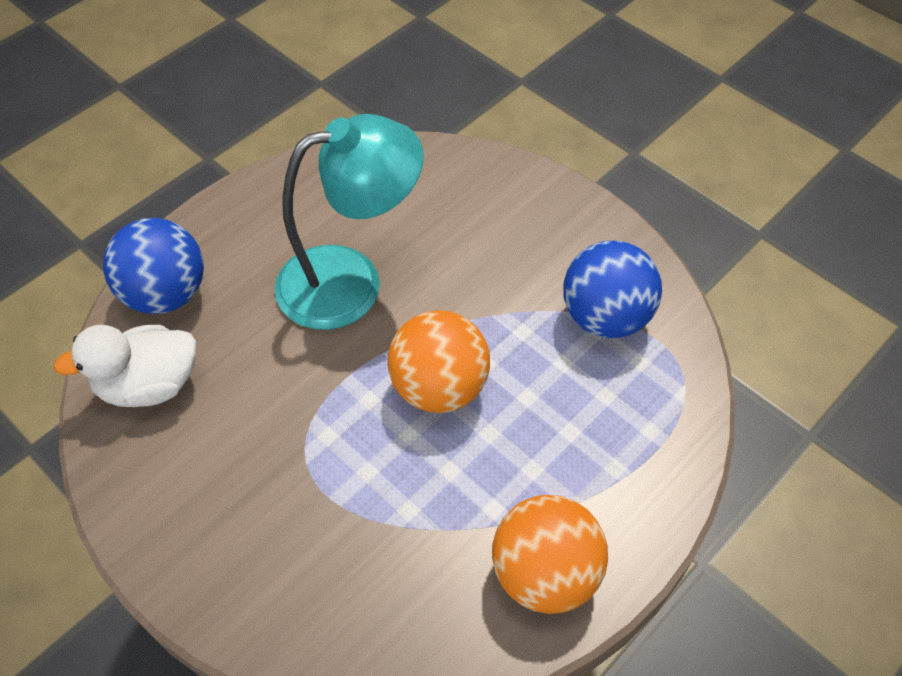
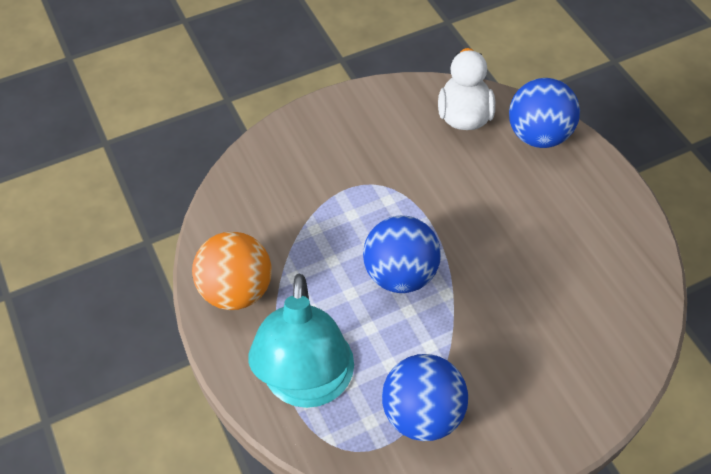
camera: 110 degrees right, 0 degrees up
(351, 281) = (516, 245): turquoise lamp -> turquoise lamp (307, 385)
(439, 387) = (400, 274): orange ball -> blue ball

